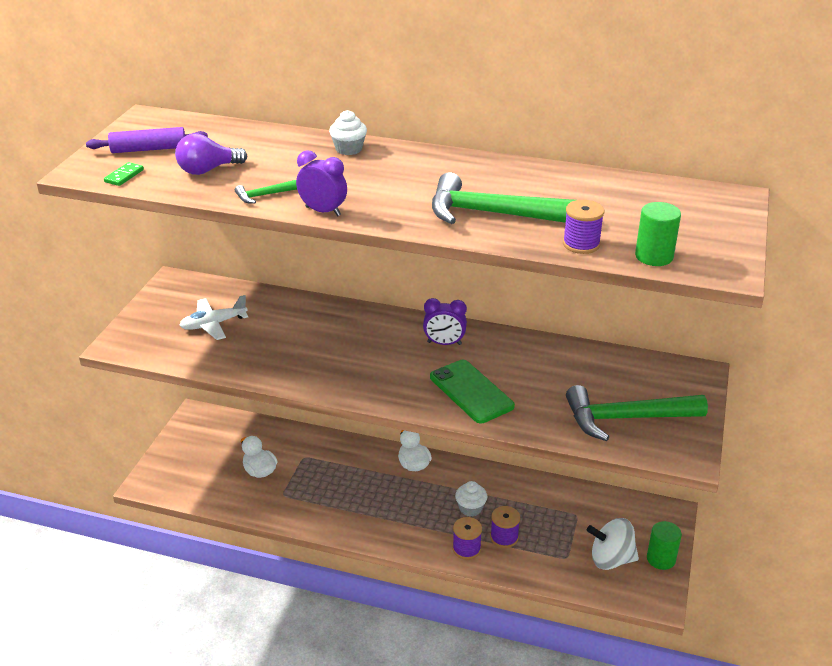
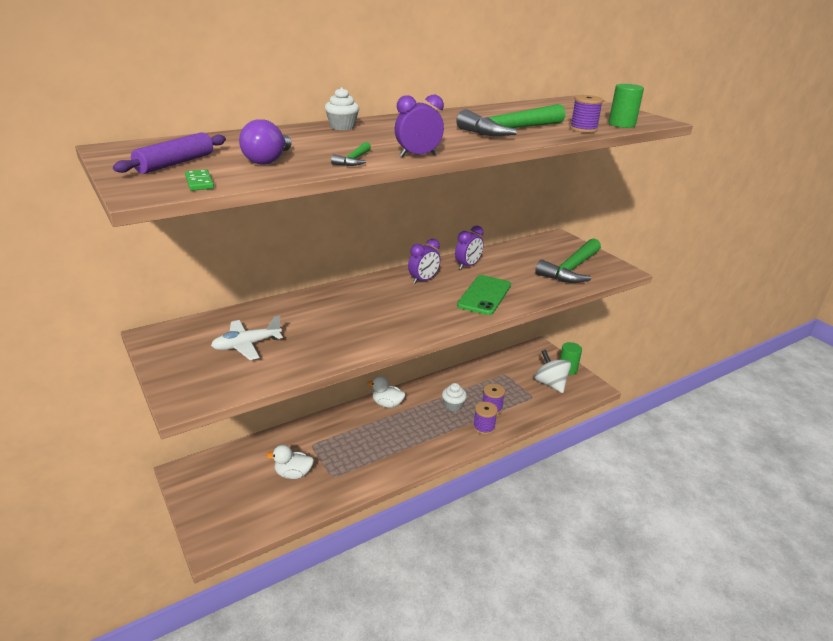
camera: 50 degrees left, 5 degrees down
(213, 324) = (246, 345): white plane -> white plane turned 45 degrees clockwise
(471, 391) = (484, 295): green phone -> green phone turned 75 degrees counterclockwise
(517, 351) = (467, 266): none -> purple clock
(611, 559) = (550, 384): white spinning top -> white spinning top turned 105 degrees clockwise

